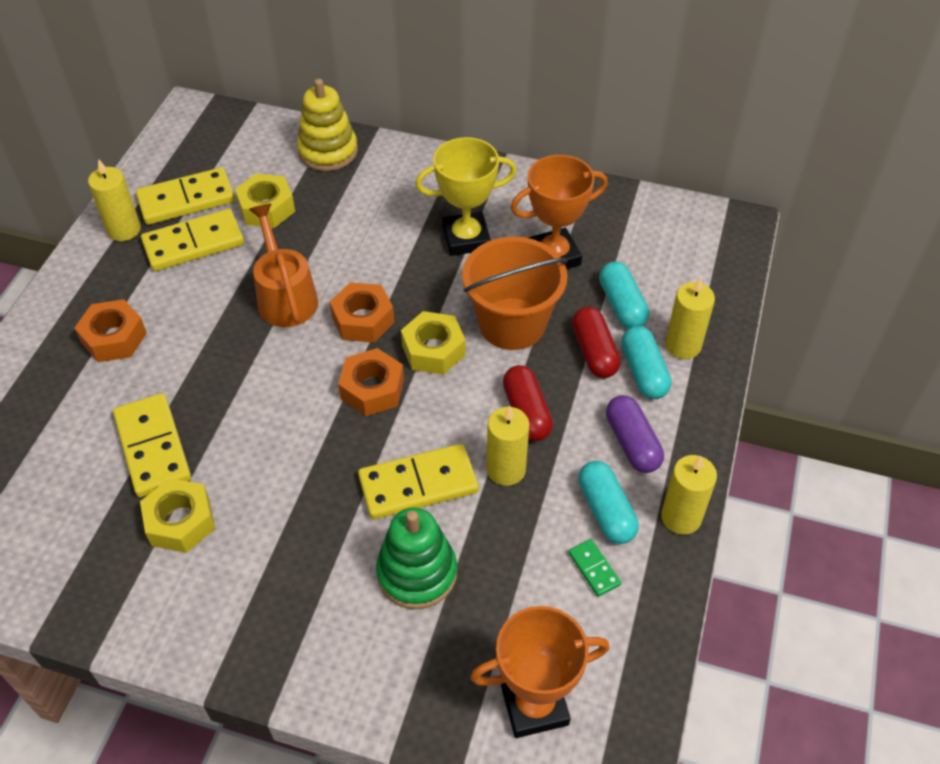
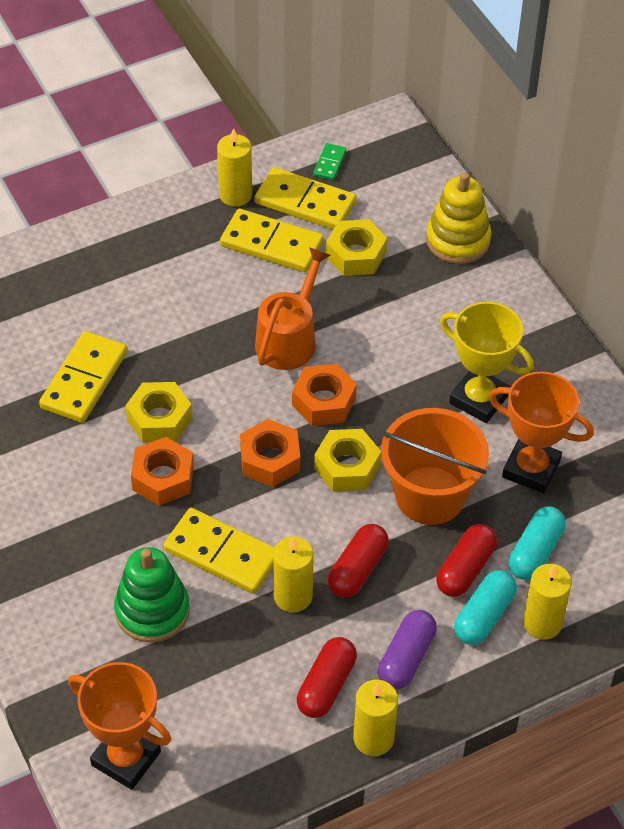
camera: 45 degrees right, 0 degrees up
(114, 338) = (141, 278): orange nut -> orange nut (163, 478)
(180, 521) = (48, 446): yellow nut -> yellow nut (159, 419)
(594, 569) = (268, 714): green domino -> green domino (329, 163)
(606, 510) = (326, 685): turquoise capsule -> red capsule

